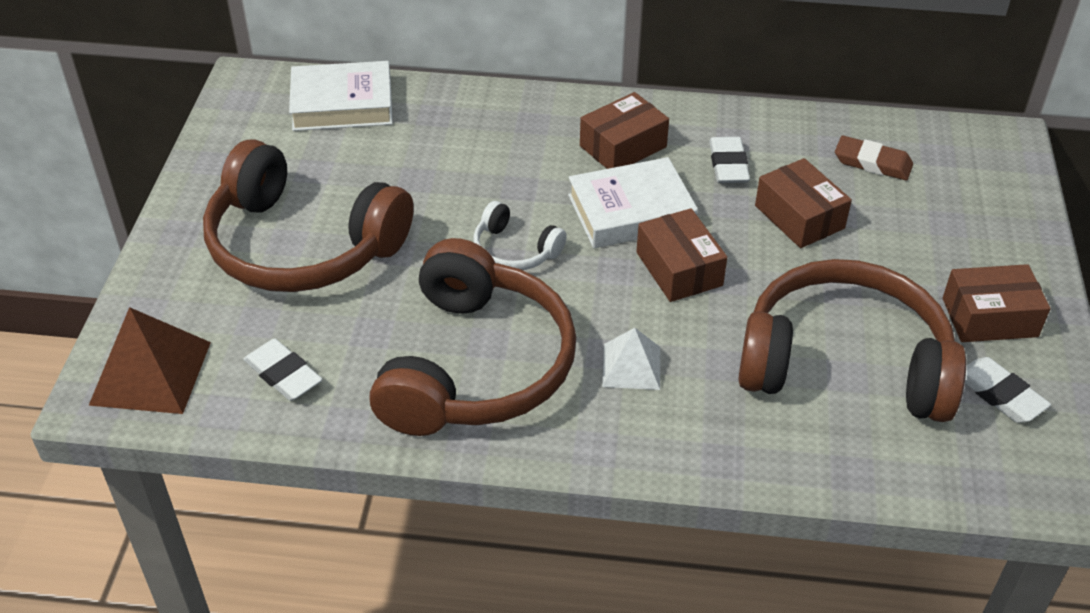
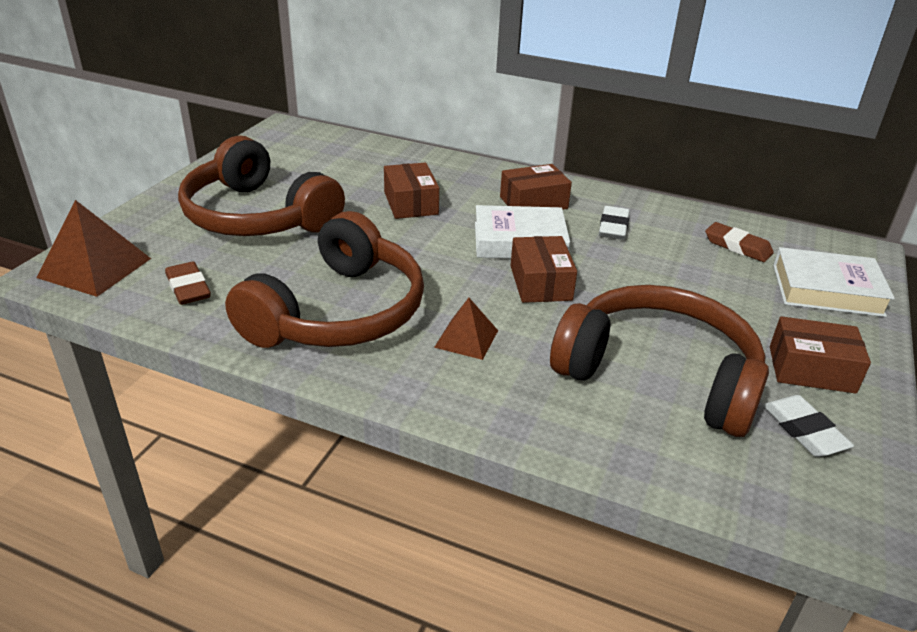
camera: 15 degrees right, 10 degrees down
(283, 374) = (188, 287): white eraser -> brown eraser
(342, 104) = (340, 148): white book -> white book (827, 290)
(514, 250) = (413, 247): white headphones -> none
(631, 366) = (466, 338): white pyramid -> brown pyramid
(799, 217) = (659, 269): brown box -> brown box (411, 203)

